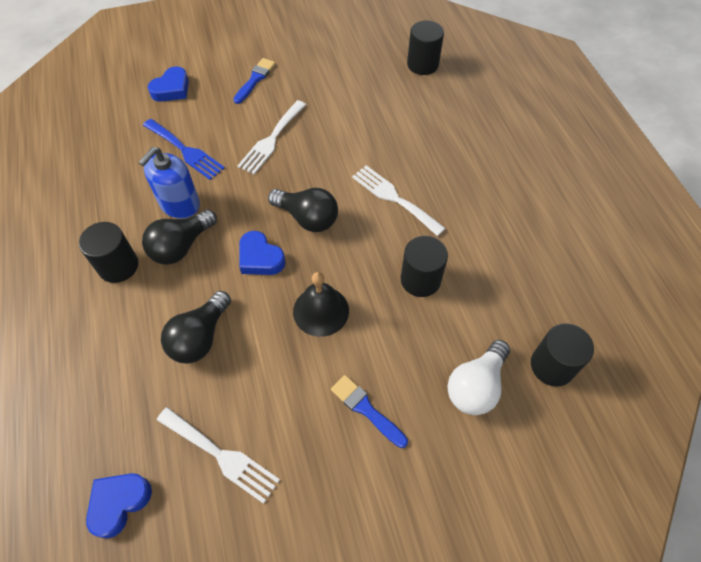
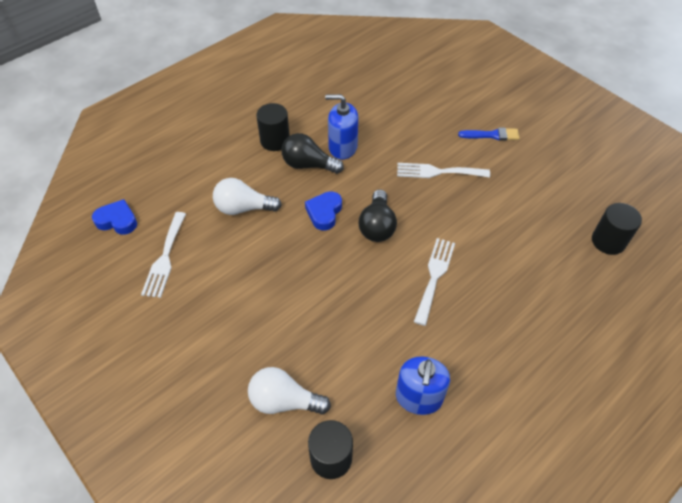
camera: 65 degrees right, 5 degrees down
(172, 89) = (443, 93): blue heart -> none
(185, 151) = (391, 128): blue fork -> none
(200, 337) = (243, 208): black light bulb -> white light bulb
(321, 311) = (299, 268): black bell -> none
(366, 409) = (232, 329): blue brush -> none
(420, 280) = (363, 325): black cylinder -> none
(516, 267) = (418, 397): none -> blue soap dispenser

